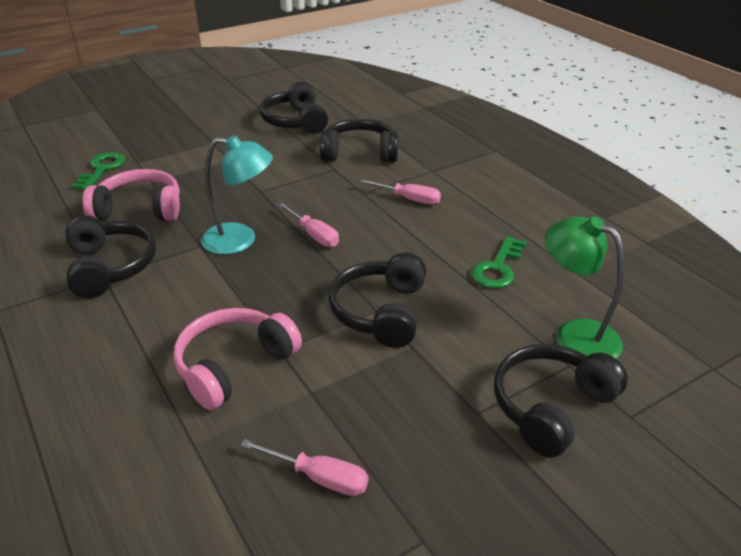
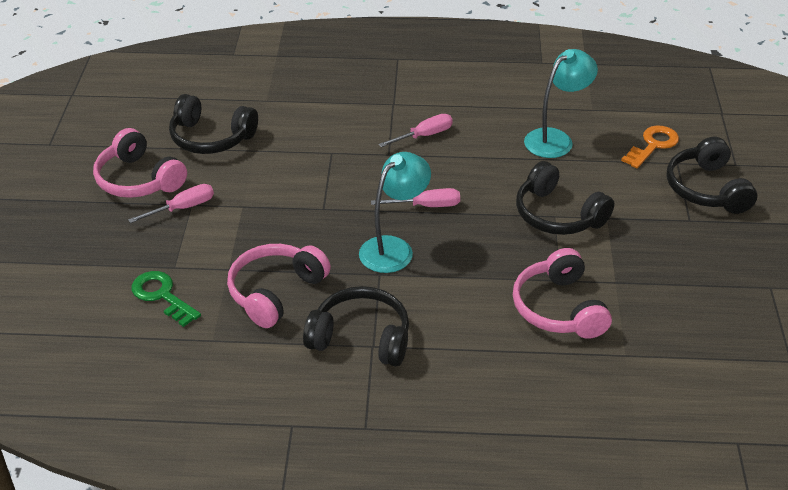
camera: 55 degrees left, 5 degrees up
(221, 116) = (139, 179): none -> pink headphones
(319, 477) = (696, 308): pink screwdriver -> pink screwdriver (183, 208)
(359, 153) = (319, 127): black headphones -> none
(498, 268) = (556, 139): green key -> turquoise lamp
(575, 335) = (653, 145): green lamp -> orange key

